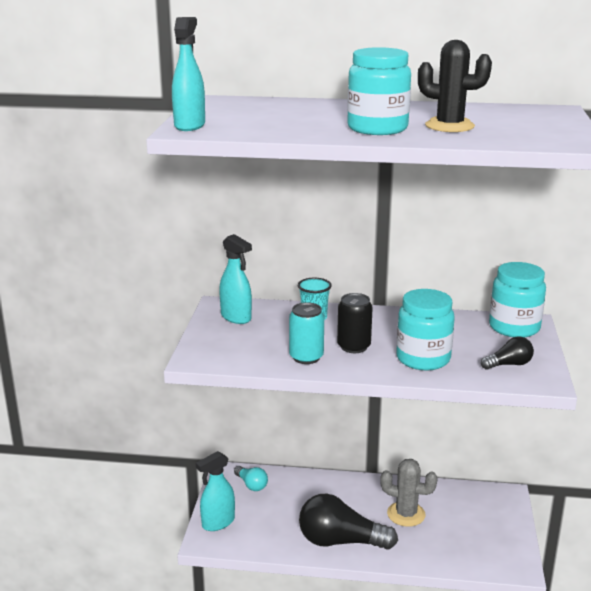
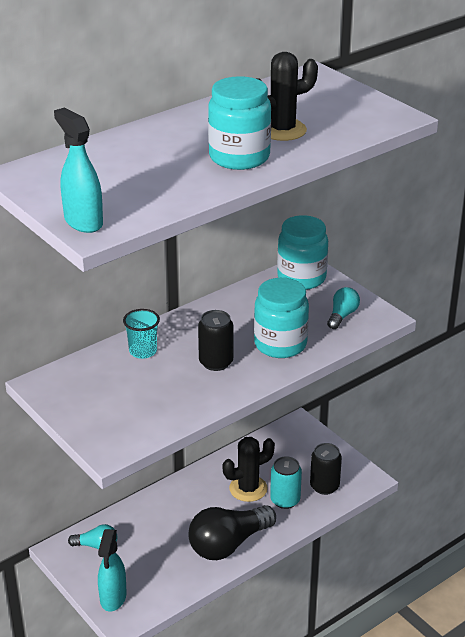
camera: 45 degrees left, 10 degrees up
(236, 317) = (77, 388): turquoise spray bottle -> none
(306, 357) = (195, 394): turquoise can -> turquoise can (285, 500)
(406, 514) = (248, 488): grey cactus -> black cactus
(472, 550) = (324, 486): none -> black can
(509, 364) = (342, 315): black light bulb -> turquoise light bulb

